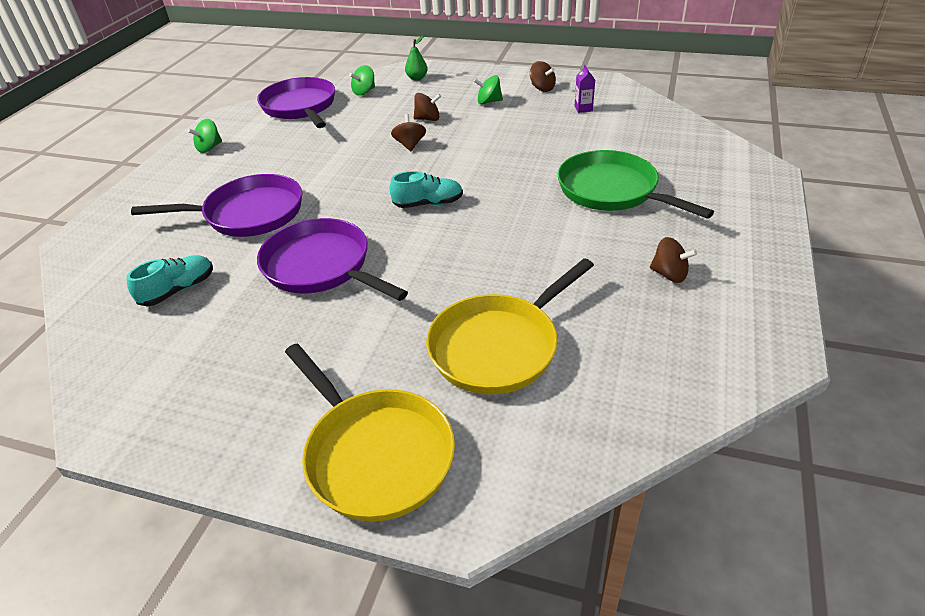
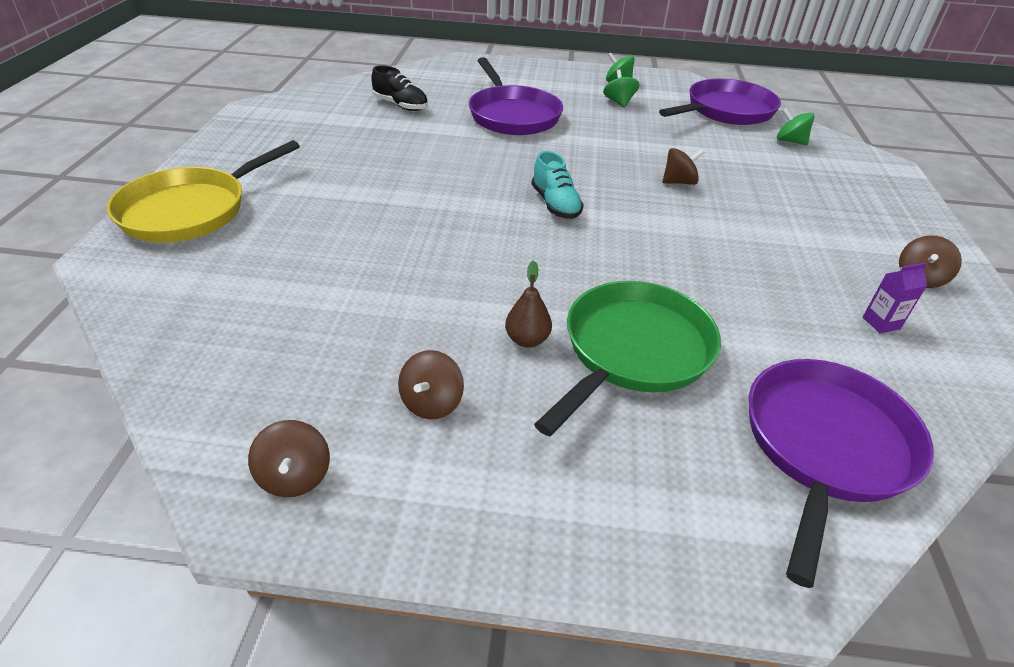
camera: 75 degrees right, 0 degrees up
(178, 290) = (400, 105): turquoise shoe -> black shoe
(321, 266) = (435, 158): purple pan -> purple pan (825, 447)
(417, 78) = (858, 171): green pear -> none
(428, 119) = (750, 188): brown spinning top -> brown spinning top (295, 476)
(489, 102) = (833, 231): green spinning top -> green spinning top (619, 102)
(499, 346) = (308, 264): yellow pan -> none
(602, 230) = (527, 339): none -> brown pear

